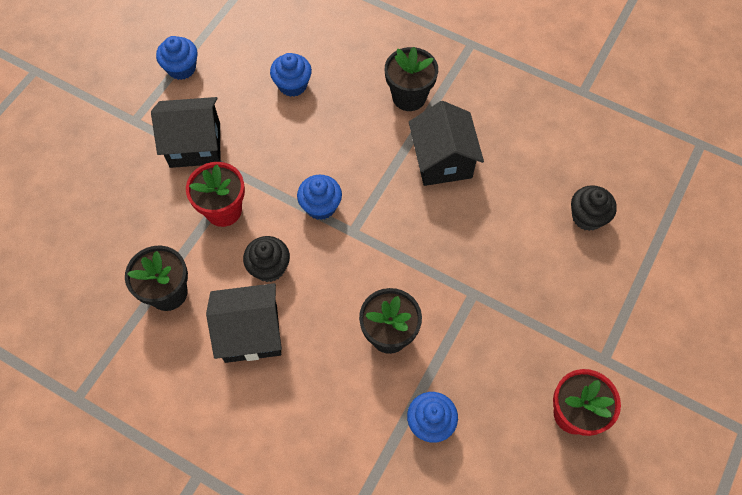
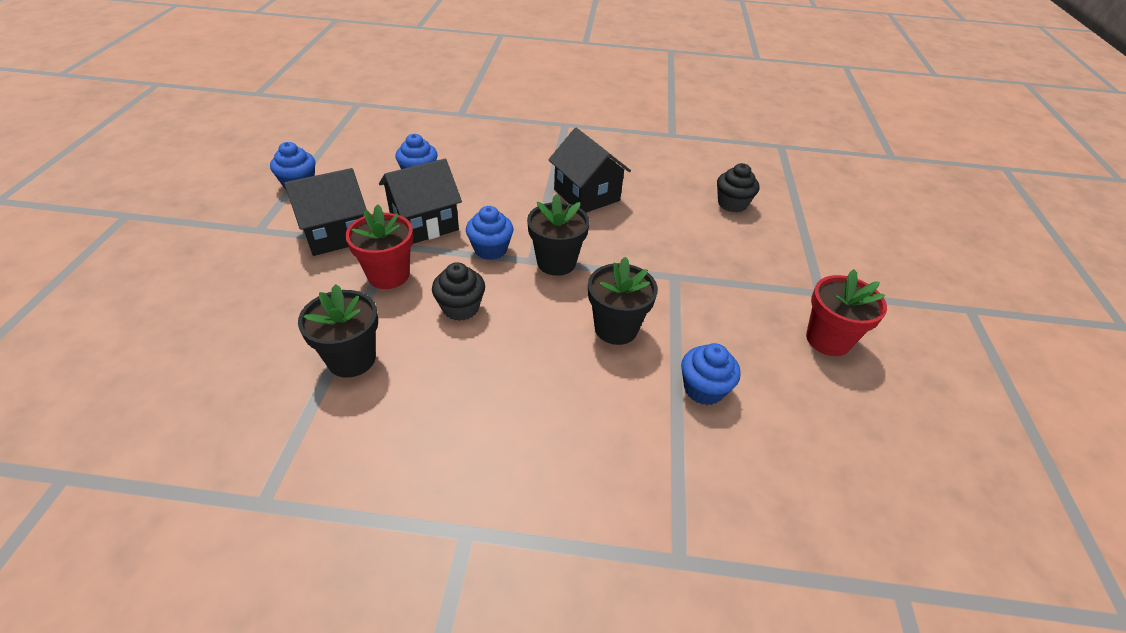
camera: 25 degrees left, 20 degrees down
(251, 333) = (467, 368): black house -> black house (424, 223)
(409, 97) = (532, 163): black flower pot -> black flower pot (556, 262)

